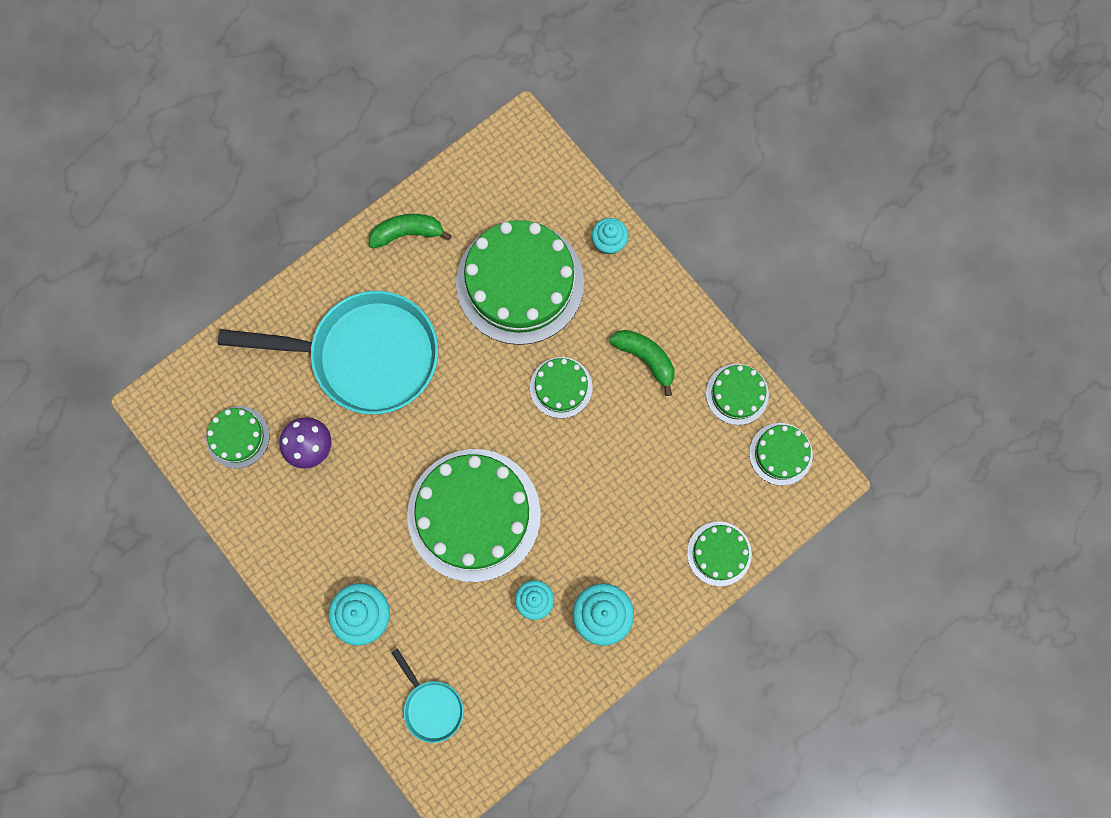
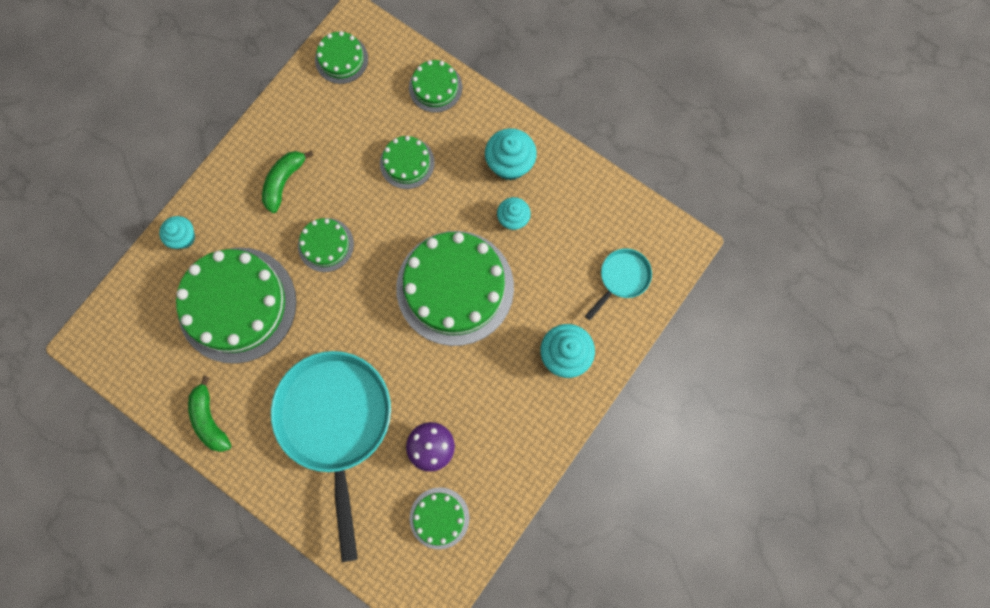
camera: 105 degrees left, 0 degrees up
(737, 394) = (298, 103): green cake -> green cake (407, 163)

